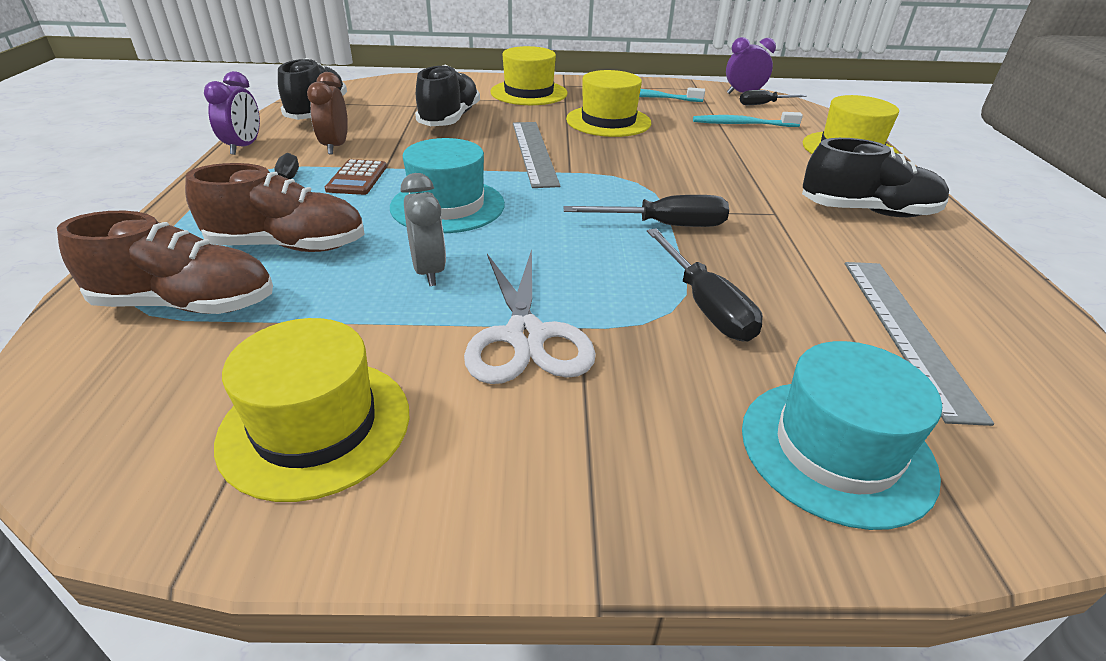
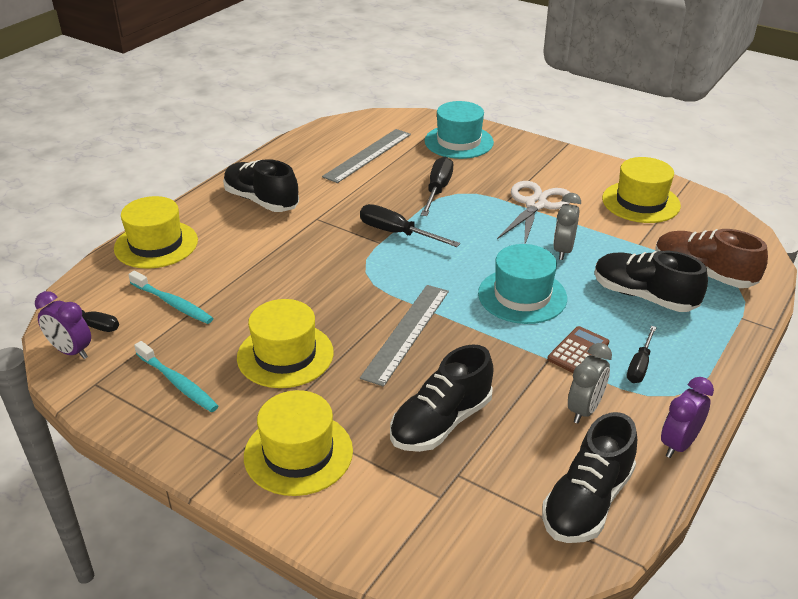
camera: 145 degrees left, 0 degrees up
(288, 246) = (643, 296): brown shoe -> black shoe
(335, 147) = (584, 409): brown clock -> grey clock

